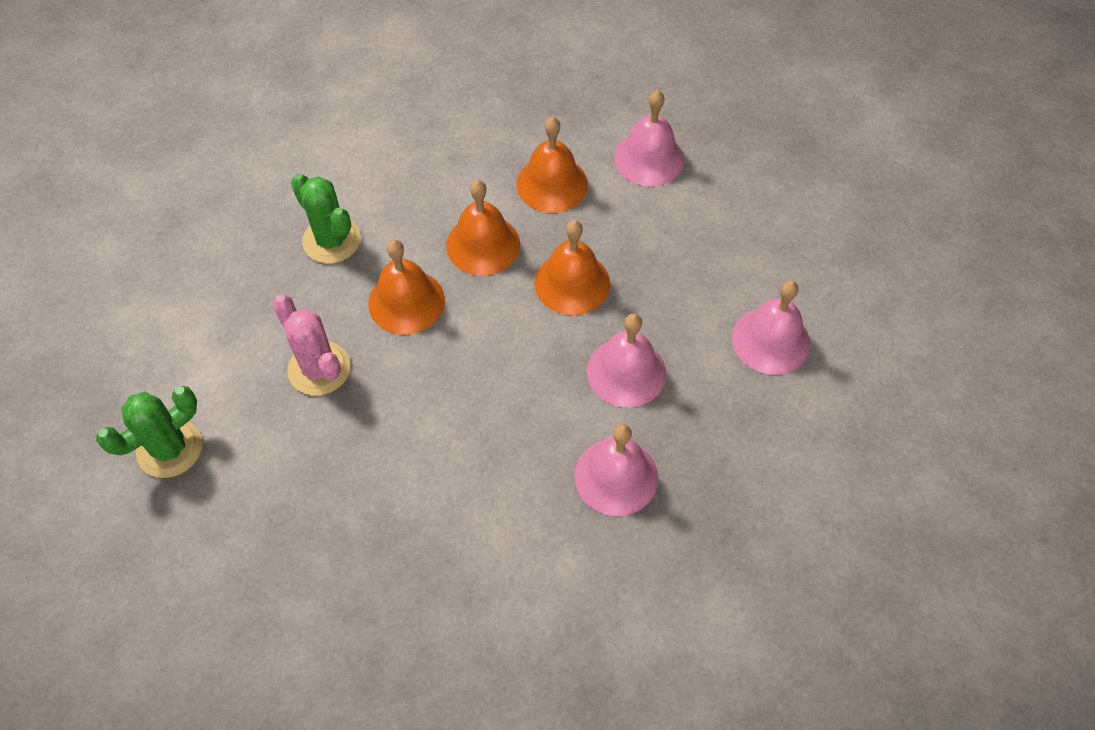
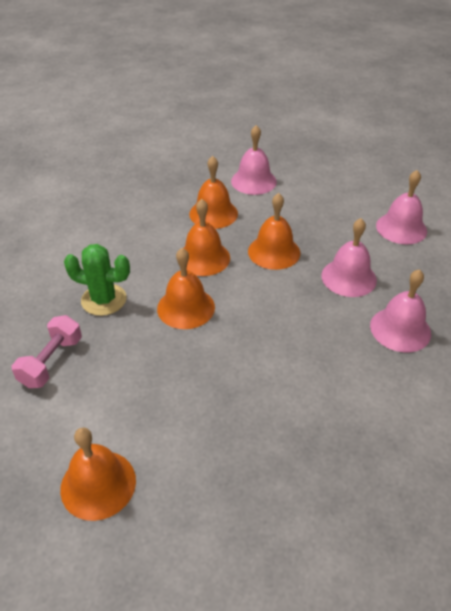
camera: 35 degrees left, 15 degrees down
(170, 448) = (98, 484): green cactus -> orange bell
(226, 288) = (51, 362): none -> pink dumbbell
(319, 368) = (164, 372): pink cactus -> none

